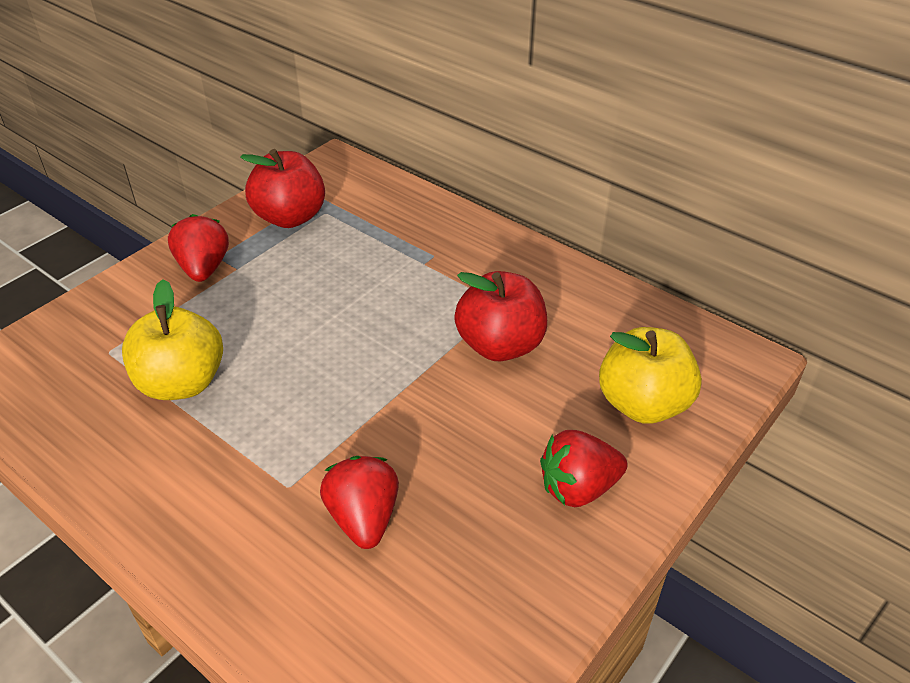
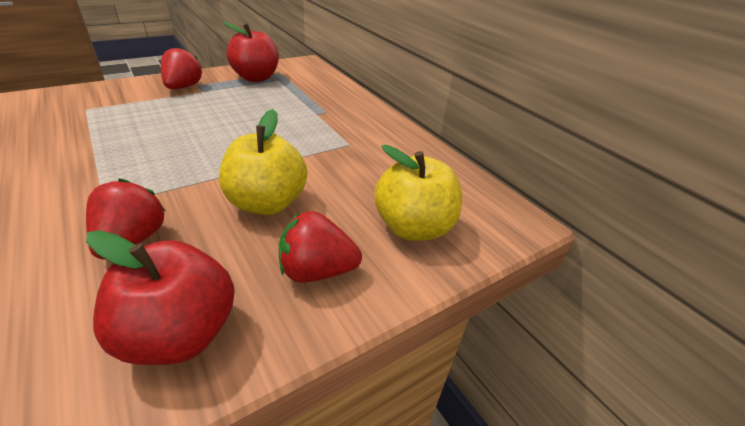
camera: 15 degrees right, 5 degrees down
(182, 383) = (107, 133): yellow apple -> yellow apple (267, 203)
(500, 345) = (330, 165): red apple -> red apple (180, 333)

